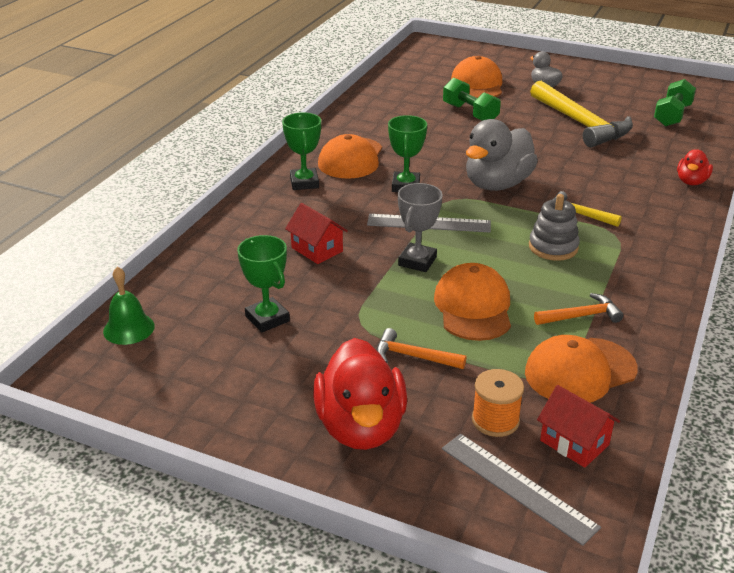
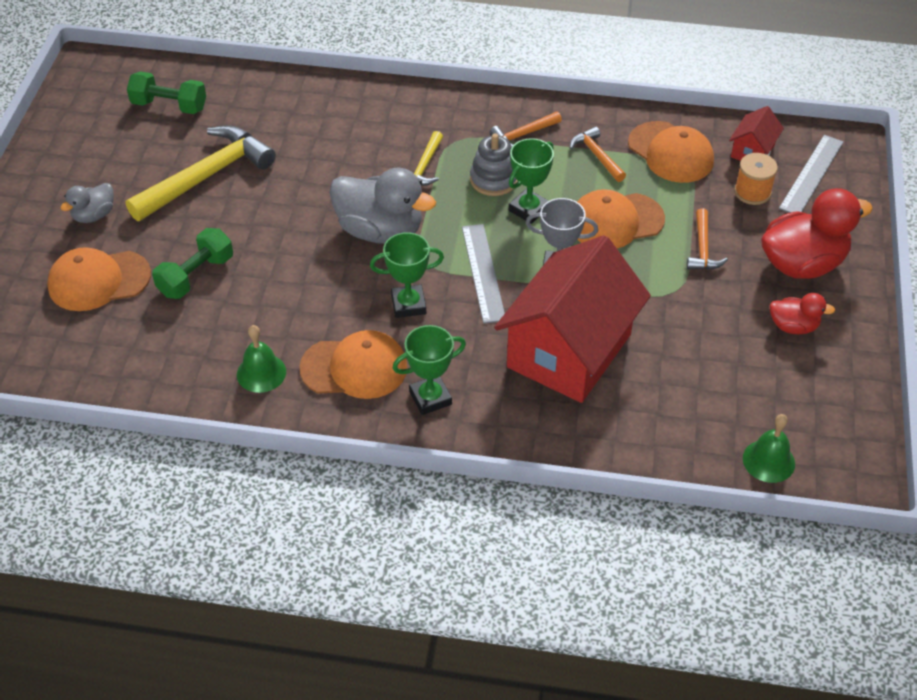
camera: 105 degrees left, 15 degrees up
(267, 319) = (701, 358): green trophy -> green trophy (528, 209)
(317, 249) = (569, 351): red house -> red house, size x2.35
(365, 127) = (261, 373): none -> green bell
(621, 275) = (523, 135): none -> orange hammer
(691, 182) = (330, 93): red duck -> red duck (793, 326)

